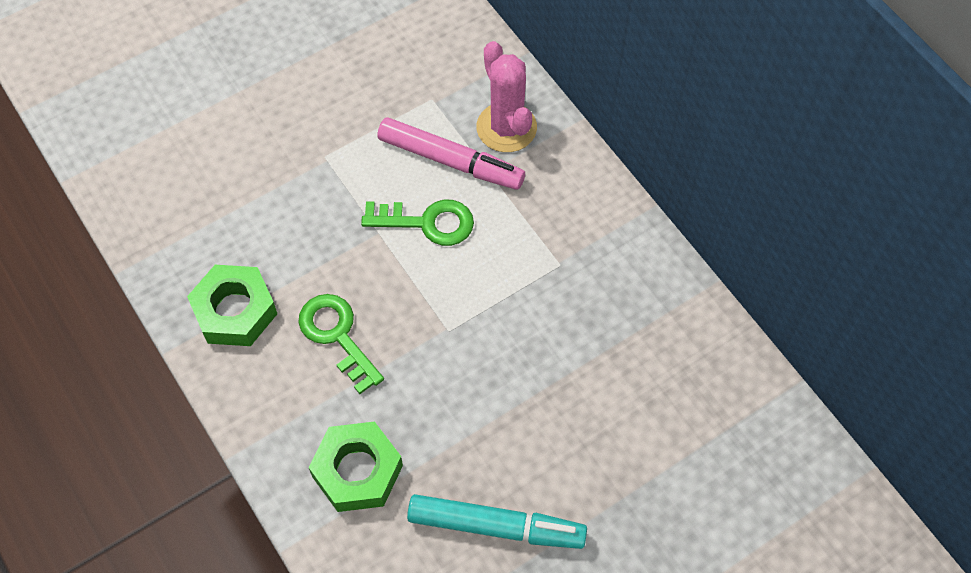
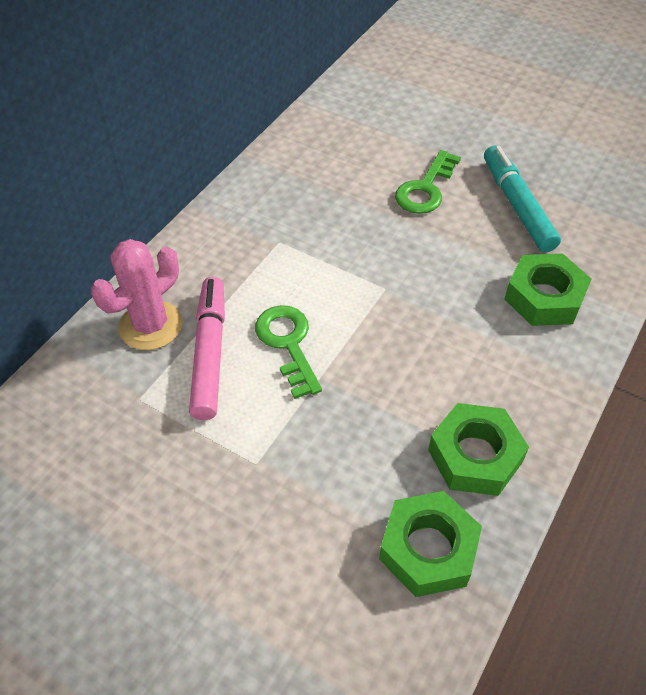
camera: 115 degrees left, 10 degrees down
(185, 238) = (428, 549): none -> green nut
(337, 336) = (442, 362): green key -> green key (425, 189)

